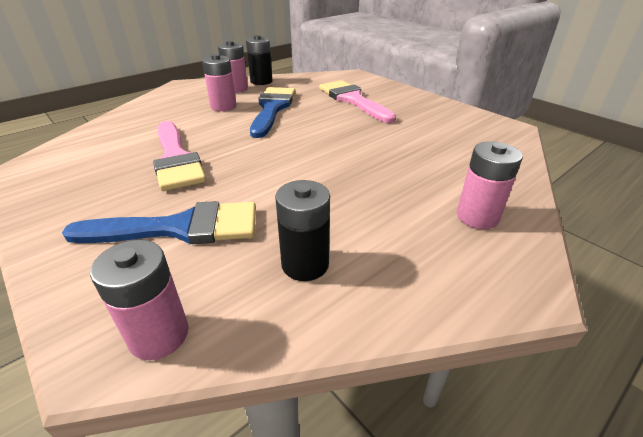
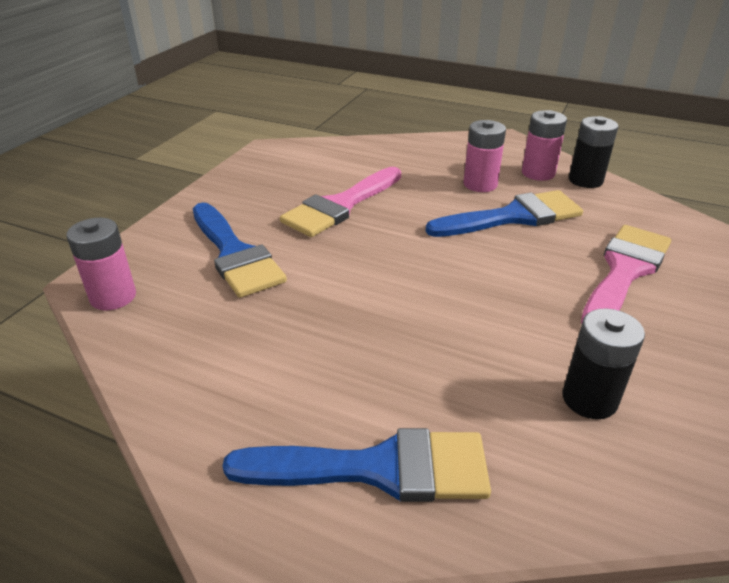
camera: 65 degrees right, 0 degrees up
(305, 264) = (217, 342): black battery -> black battery (589, 399)
(477, 217) = (377, 469): pink battery -> blue brush

